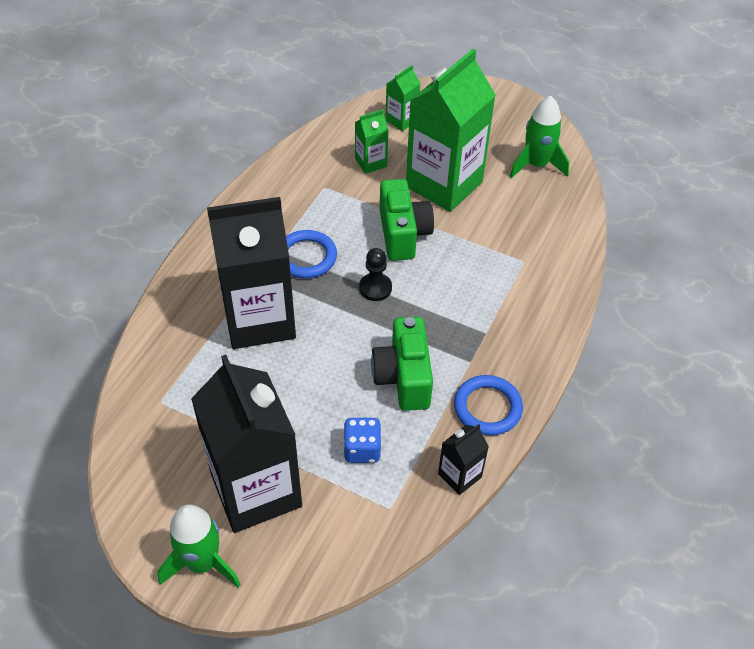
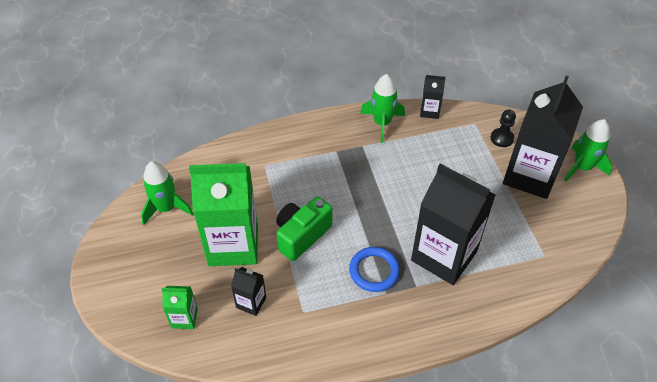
camera: 130 degrees left, 0 degrees up
(362, 449) = (461, 152): blue dice -> none
(371, 162) = (251, 302): green carton -> black carton
(375, 288) = (359, 218): black pawn -> black pawn (502, 138)
(403, 377) = (403, 165): green camera -> none
(487, 408) = (382, 123): blue ring -> green rocket

